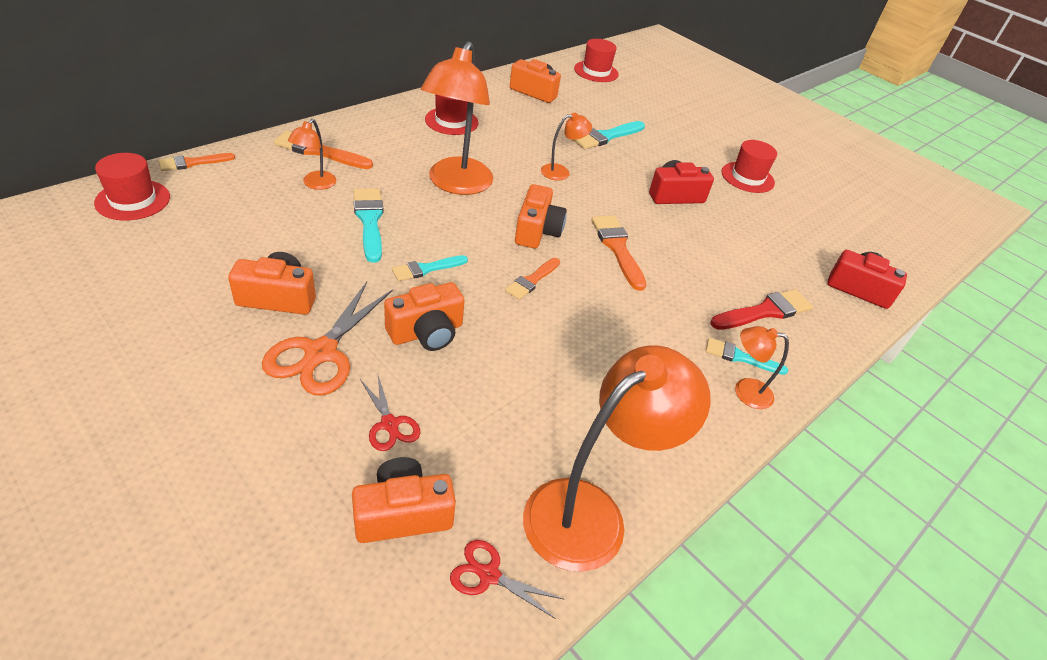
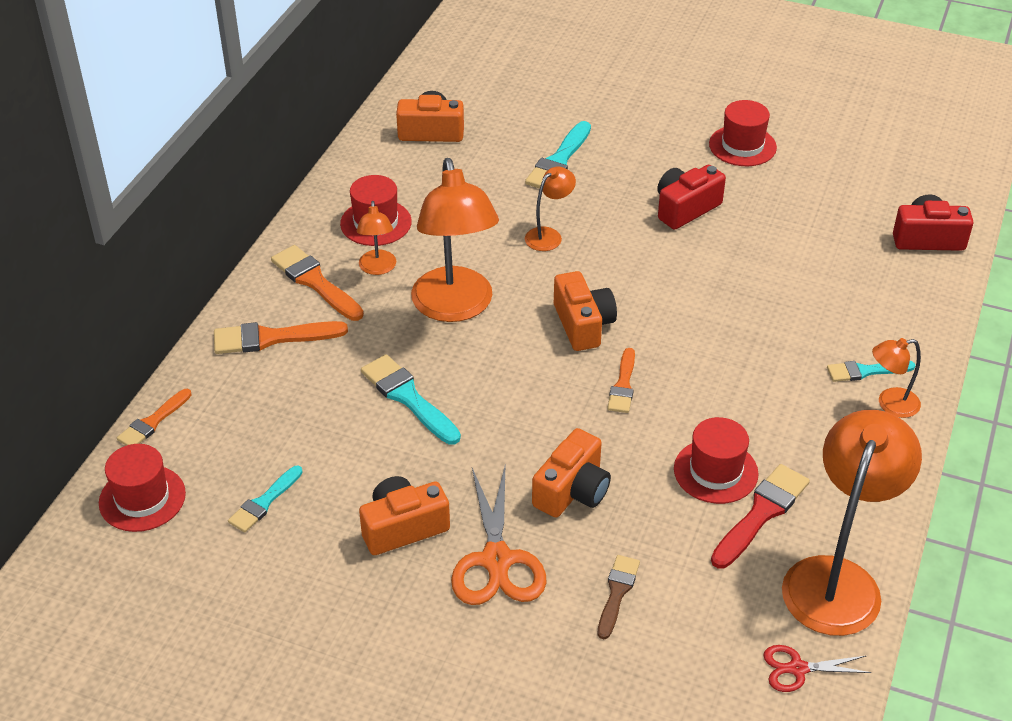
camera: 20 degrees left, 0 degrees up
(315, 184) = (310, 382): orange lamp -> orange lamp (377, 268)
(389, 424) = (617, 593): red scissors -> brown brush
(403, 514) = (693, 659): orange camera -> none
(426, 269) = (513, 424): turquoise brush -> turquoise brush (264, 502)
(596, 71) = (475, 64): red hat -> red hat (715, 471)
(617, 248) = (675, 305): orange brush -> orange brush (315, 282)
(765, 311) = (858, 309): red brush -> red brush (761, 513)

